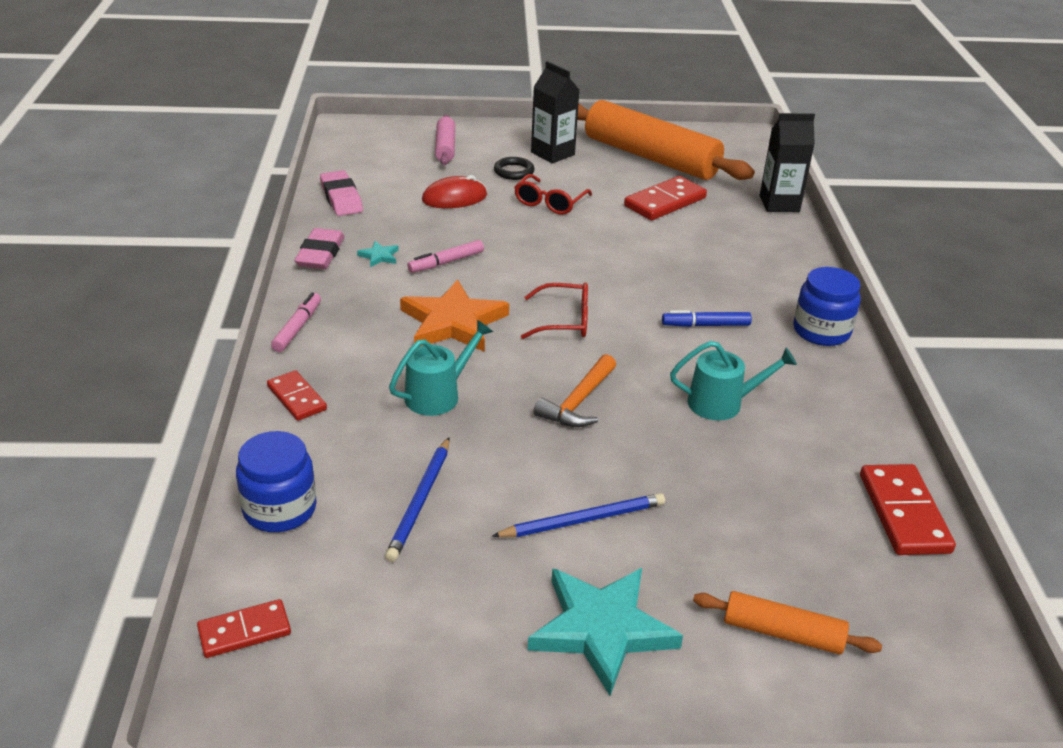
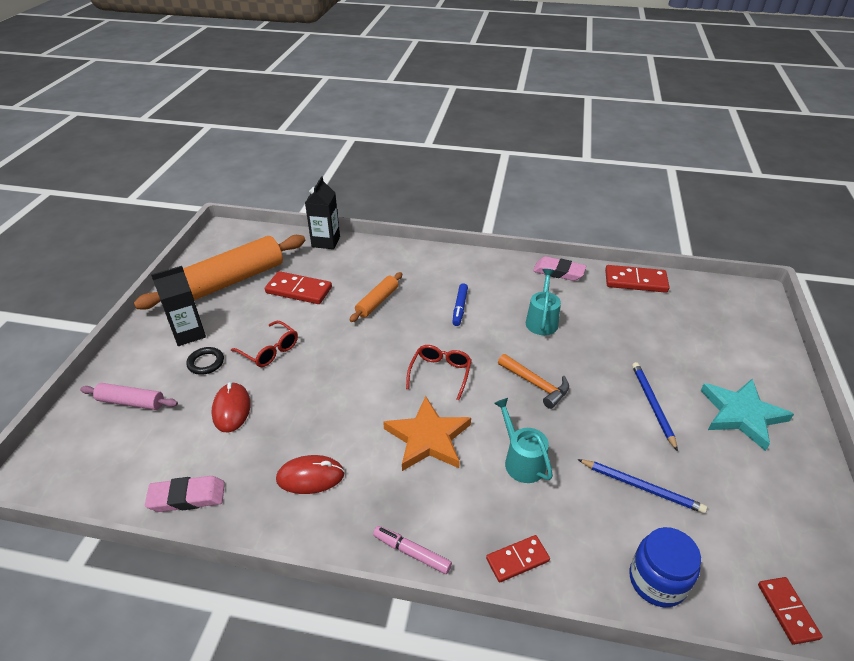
camera: 75 degrees left, 5 degrees up
(320, 254) = (289, 524): pink eraser -> pink eraser (558, 272)
(379, 256) = (310, 476): turquoise star -> red mouse
(446, 262) = (338, 430): pink marker -> none
(665, 202) = (298, 290): red domino -> red domino turned 45 degrees counterclockwise
(782, 633) = (728, 345): orange rolling pin -> orange rolling pin (377, 302)
(821, 331) = (475, 264): blue jar -> none

